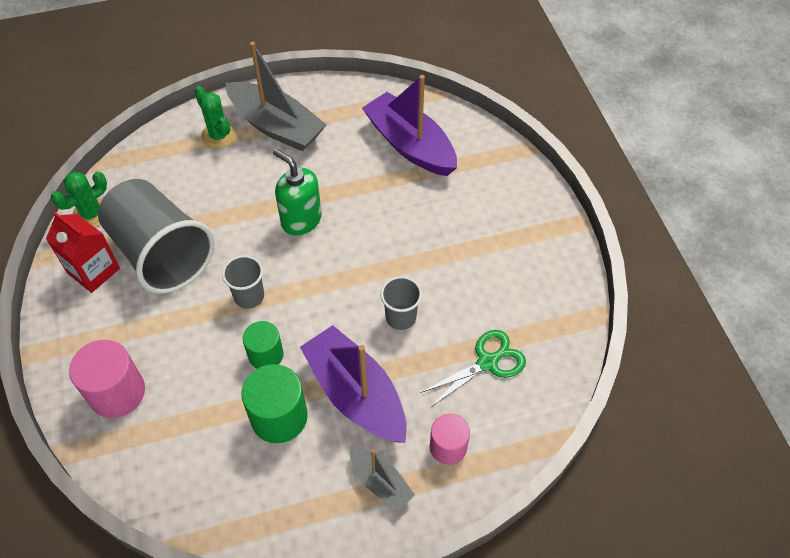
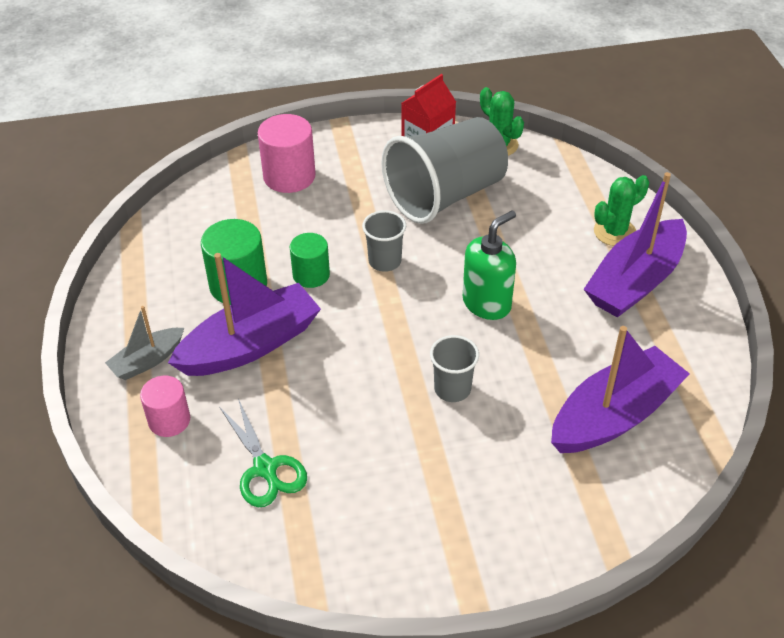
camera: 95 degrees right, 10 degrees down
(276, 126) = (635, 281): grey boat -> purple boat
(400, 317) = (340, 389): grey cup -> grey cup (452, 389)

